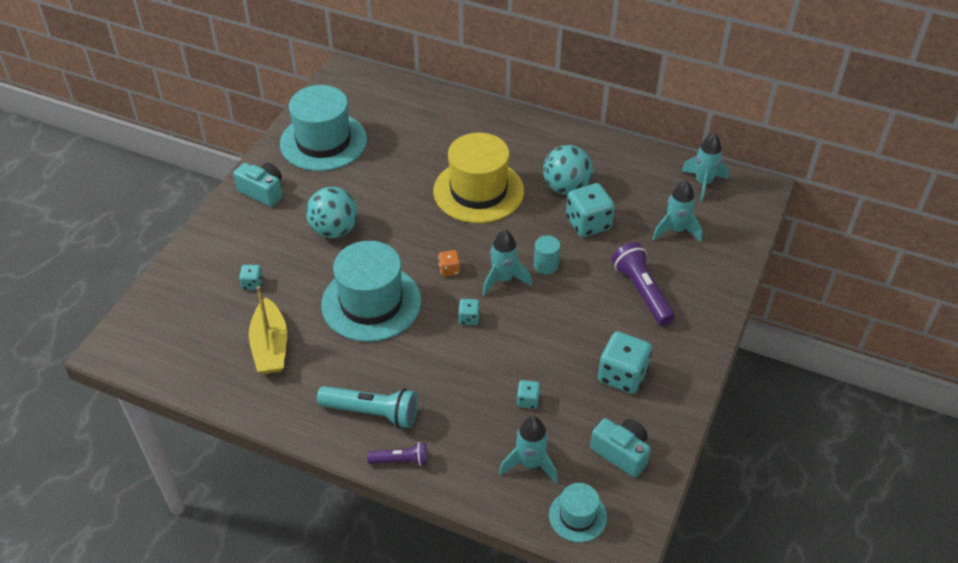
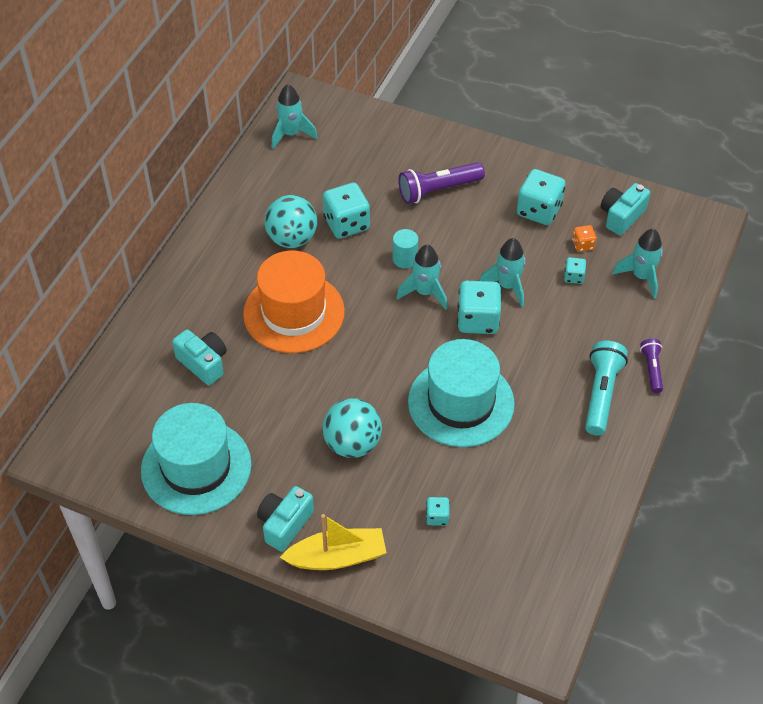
camera: 90 degrees left, 5 degrees up
(270, 346) = (526, 489): yellow boat -> yellow boat (337, 557)
(425, 140) = (203, 363): none -> turquoise camera
(449, 270) = (412, 337): orange dice -> orange dice (583, 245)
(469, 318) = (478, 320): turquoise dice -> turquoise dice, size x2.02
(478, 191) = (294, 313): yellow hat -> orange hat
(577, 516) = (687, 247): turquoise hat -> none
(676, 230) = (357, 160): turquoise rocket -> turquoise rocket (507, 286)

